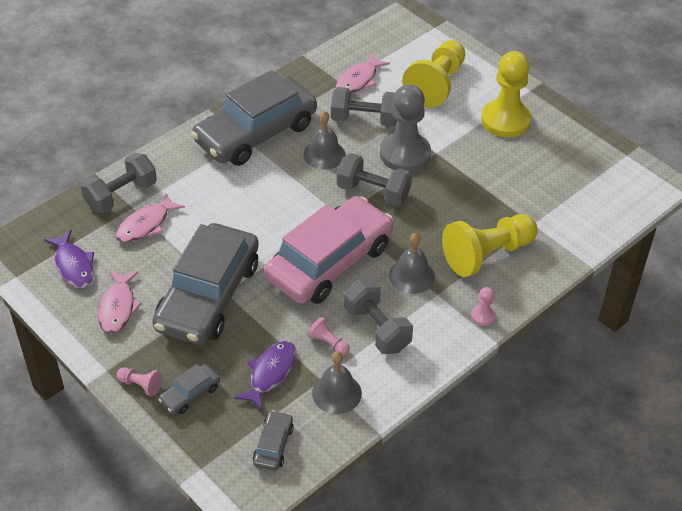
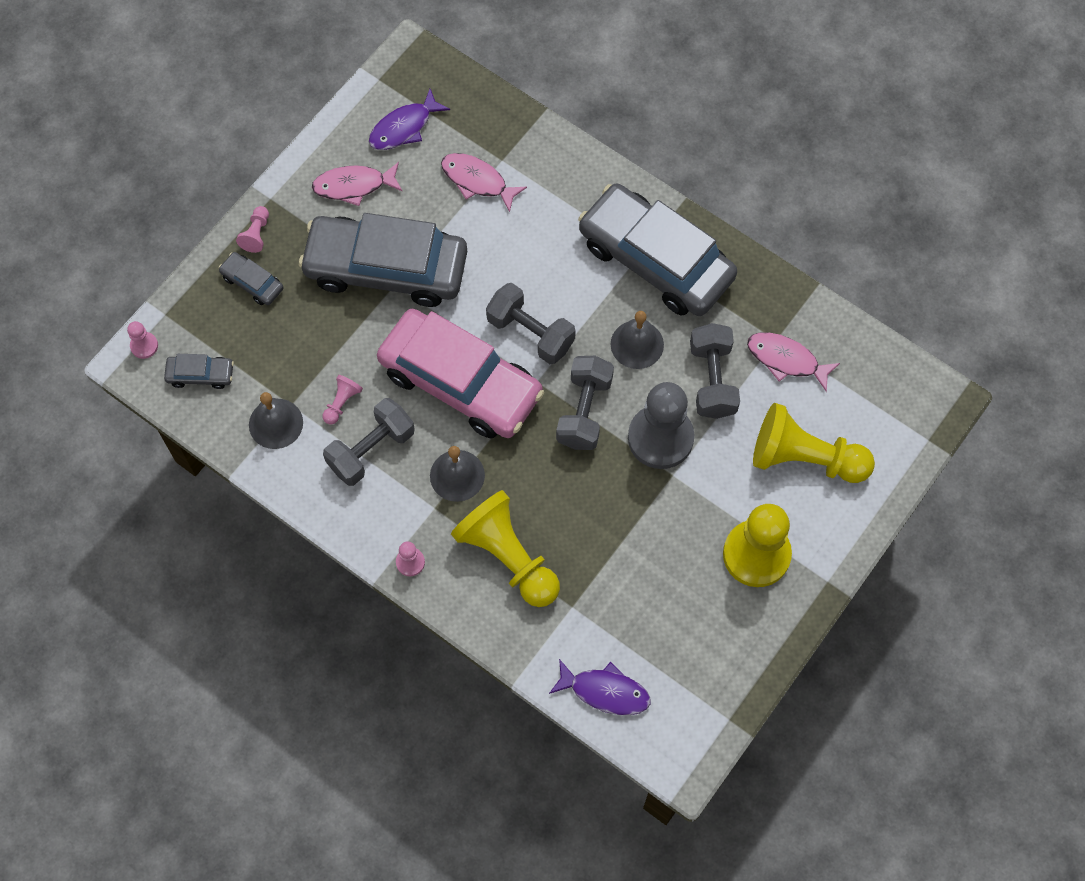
camera: 80 degrees right, 20 degrees up
(121, 195) = (517, 144): grey dumbbell -> grey dumbbell (530, 333)
(230, 489) = (144, 346): none -> pink pawn
(270, 373) = (291, 353): purple fish -> purple fish (605, 691)

